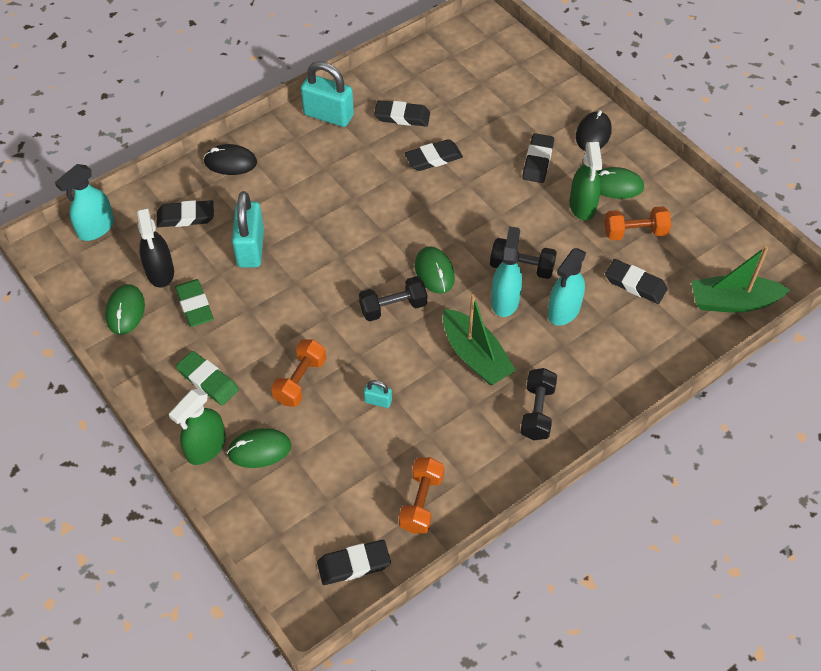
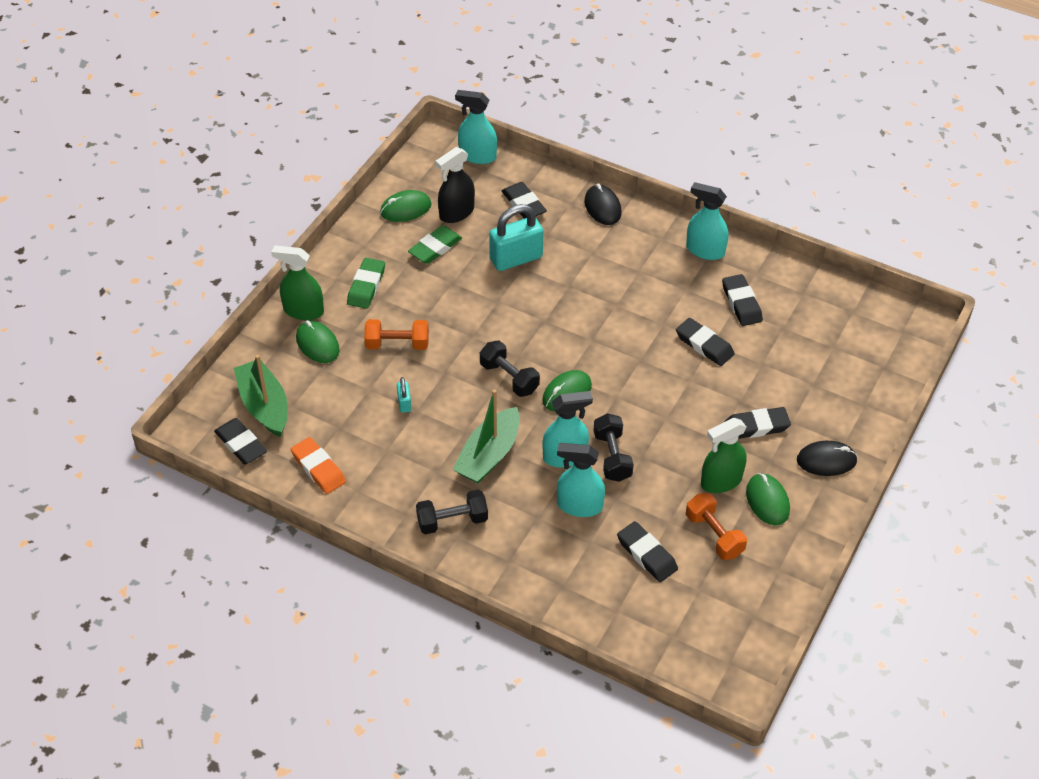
camera: 65 degrees right, 5 degrees down
(328, 115) = (705, 250): turquoise padlock -> turquoise spray bottle
(421, 502) = (318, 468): orange dumbbell -> orange eraser
(635, 284) = (647, 554): black eraser -> black eraser turned 45 degrees counterclockwise
(733, 302) = (674, 645): green boat -> green boat (264, 406)

